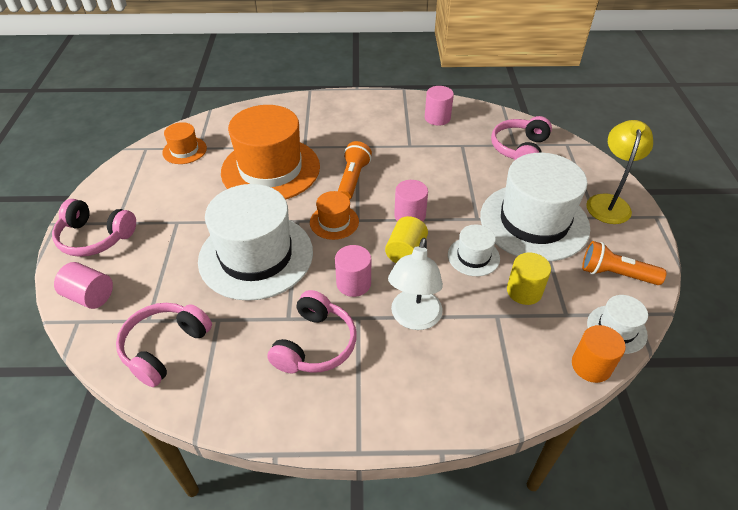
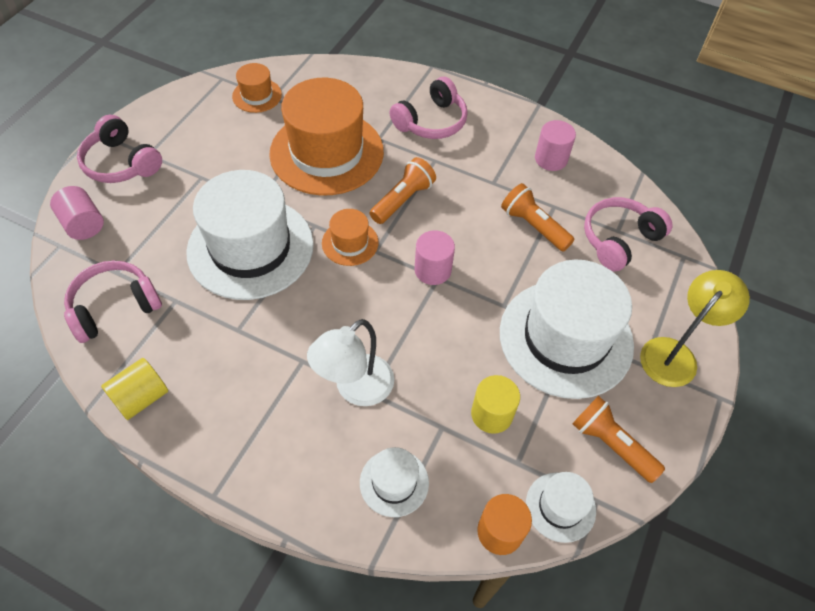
camera: 25 degrees right, 10 degrees up
(315, 344) = (244, 369): pink headphones -> pink headphones (431, 121)
(353, 283) = (323, 321): pink cylinder -> none
(406, 252) = (399, 311): yellow cylinder -> yellow cylinder (141, 397)
(458, 162) = (533, 226): none -> orange flashlight
(473, 256) = (466, 349): white hat -> white hat (394, 482)

